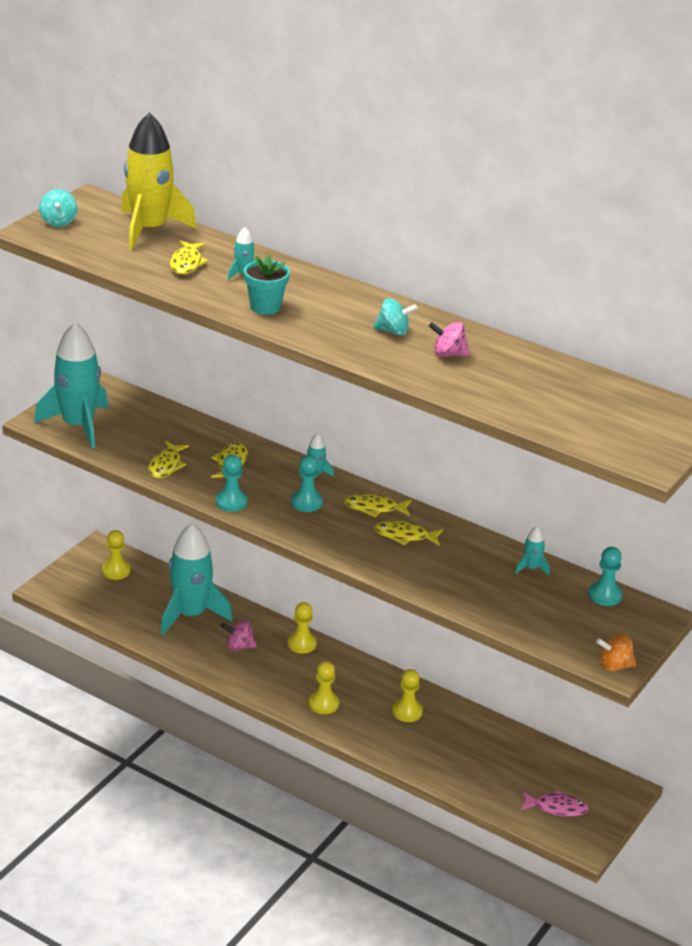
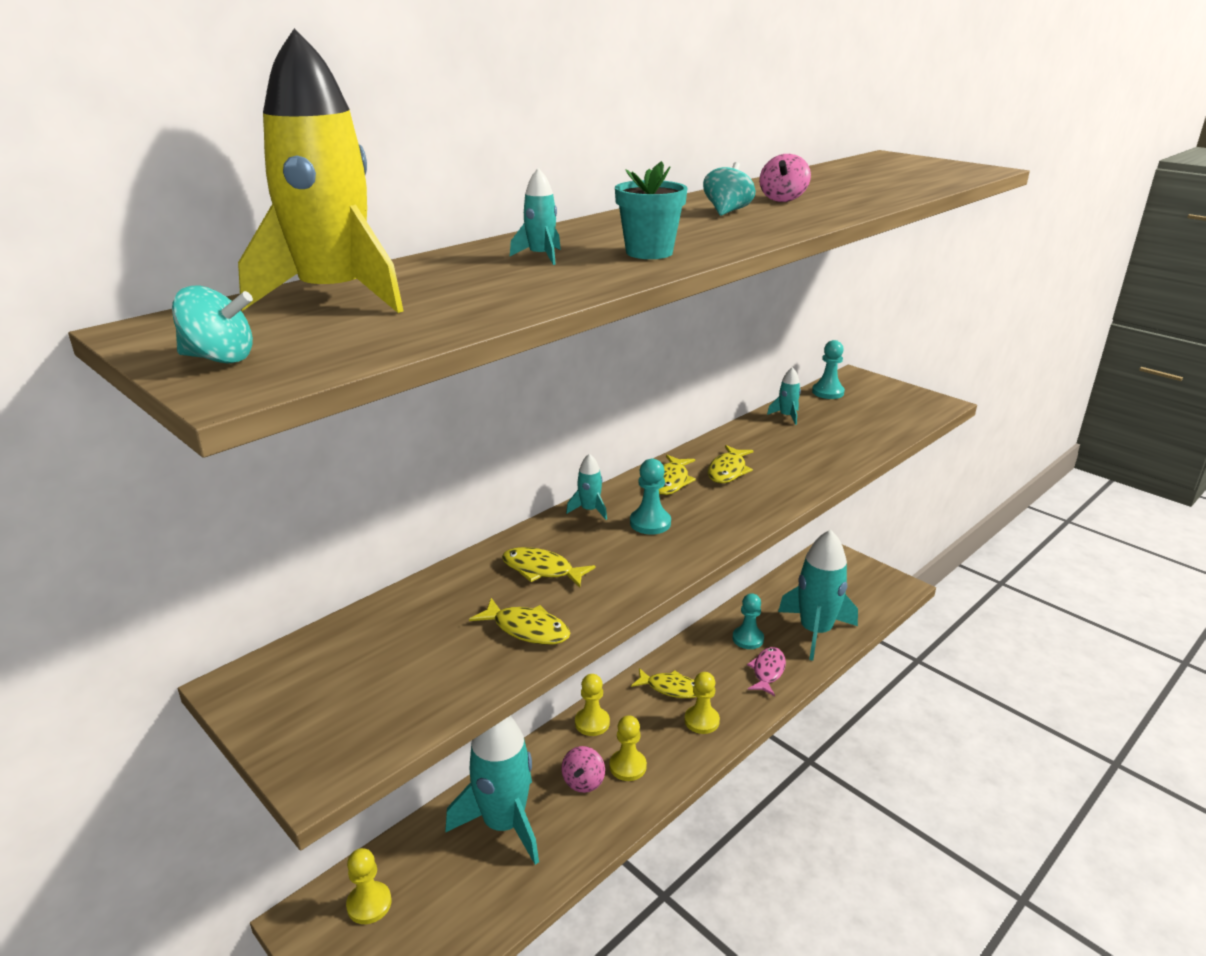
camera: 75 degrees left, 5 degrees down
(78, 425) = (363, 719): turquoise rocket -> turquoise rocket (815, 631)
(187, 263) = (483, 282): yellow fish -> yellow fish (671, 688)
(231, 502) = (638, 580): turquoise pawn -> turquoise pawn (748, 639)
(407, 711) = (720, 659): yellow pawn -> yellow pawn (628, 766)
(556, 808) = (856, 592): pink fish -> pink fish (767, 671)
(614, 666) = (935, 403): orange spinning top -> none

